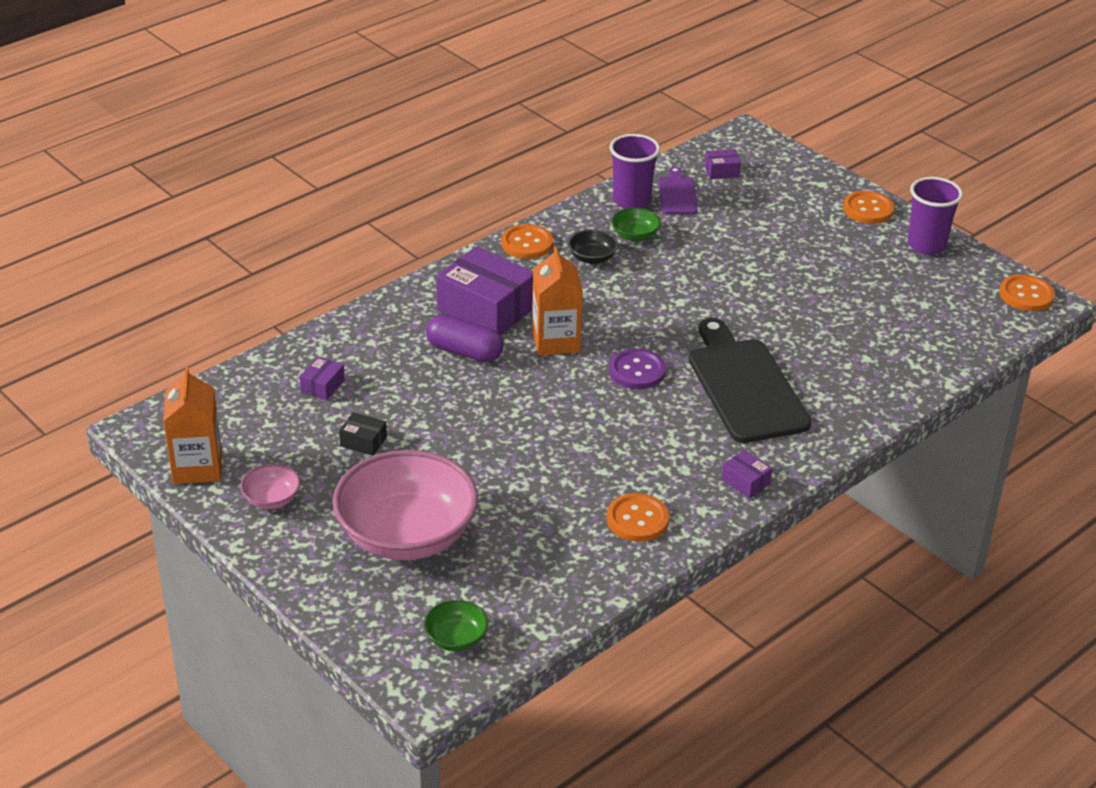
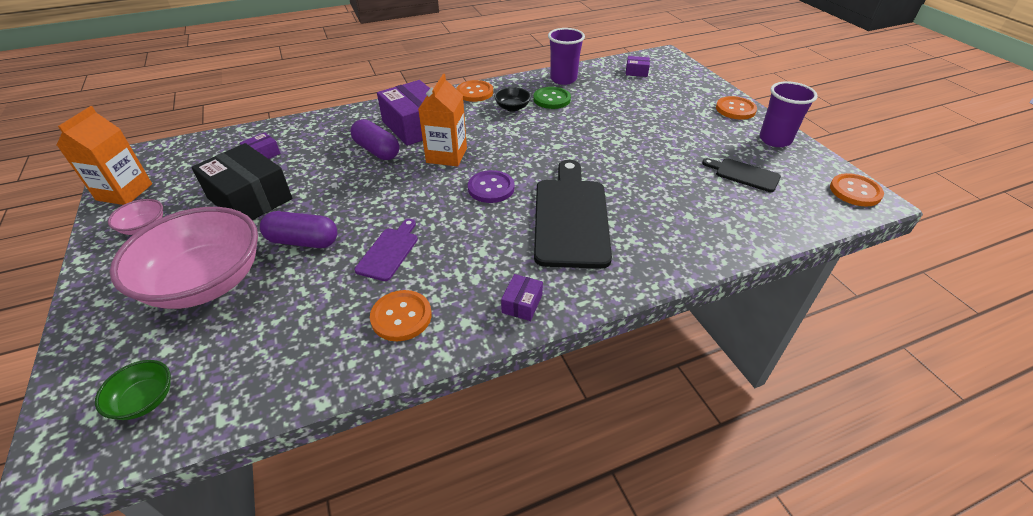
camera: 20 degrees right, 5 degrees up
(363, 441) = (250, 198): black box -> black box, size x2.25
(473, 473) = (303, 241): none -> purple capsule
(635, 236) = (551, 99): green bowl -> green button
(677, 194) = (597, 80): purple cutting board -> purple cutting board (389, 251)
(745, 482) = (522, 304): purple box -> purple box turned 45 degrees clockwise
(906, 297) = (744, 174): none -> black cutting board

